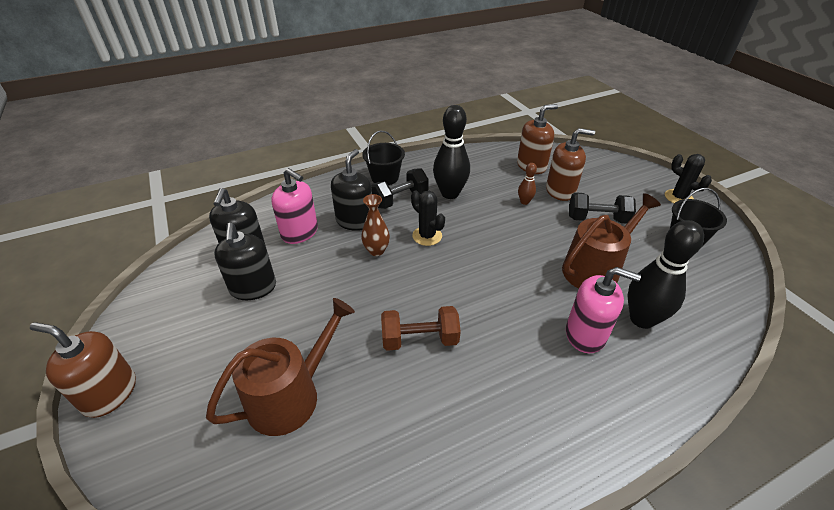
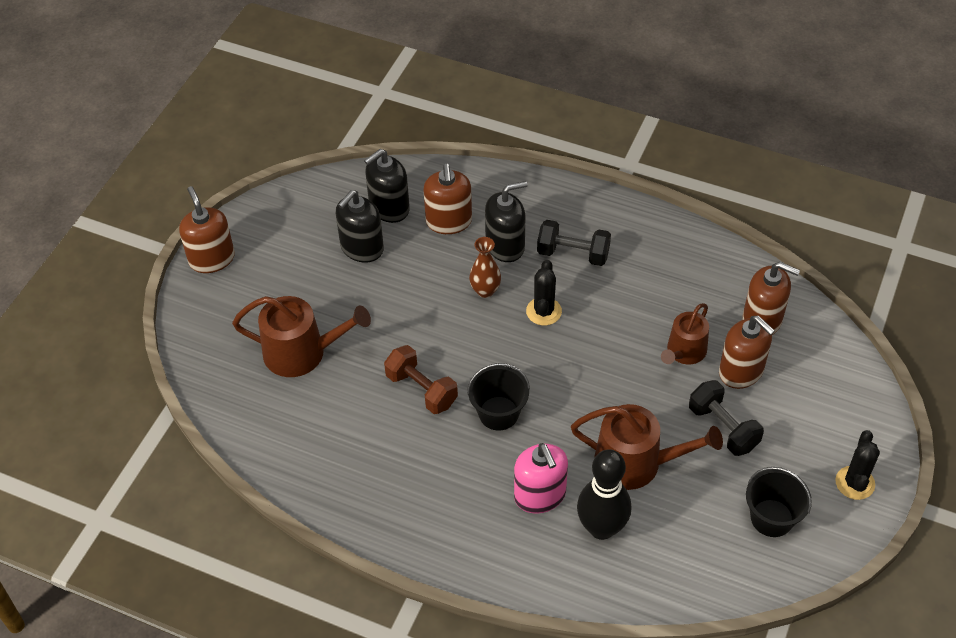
camera: 50 degrees right, 10 degrees up
(300, 232) = (449, 221): pink soap dispenser -> brown soap dispenser
(385, 177) = (593, 216): black bucket -> black bucket (498, 413)
(450, 194) = (627, 285): black bowling pin -> none
(524, 202) = (684, 352): brown bowling pin -> brown watering can

